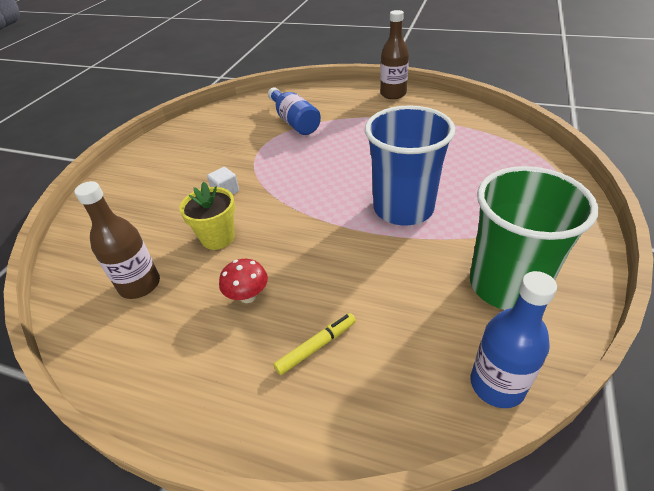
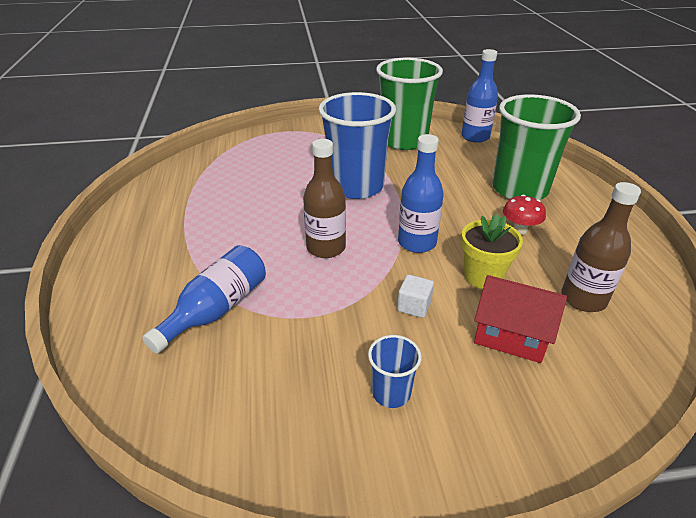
camera: 120 degrees left, 5 degrees down
(159, 224) = (511, 336): none -> red house
(180, 164) = (391, 393): none -> blue cup
(288, 217) = (417, 242): none -> blue bottle
(316, 346) = (519, 189): yellow marker -> green cup
(393, 94) = (114, 239): brown bottle -> brown bottle (326, 248)

